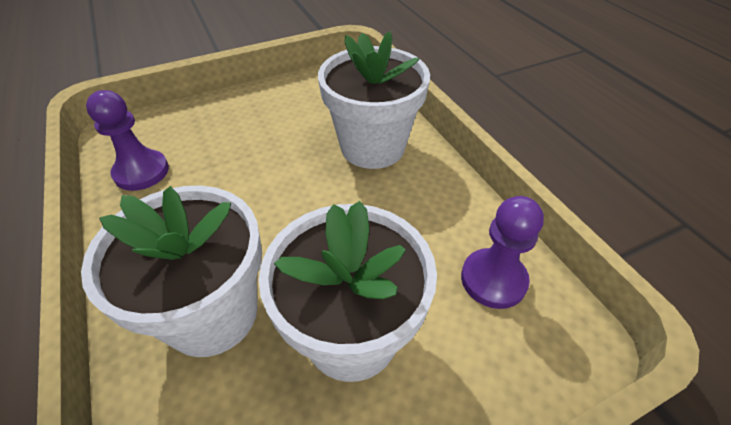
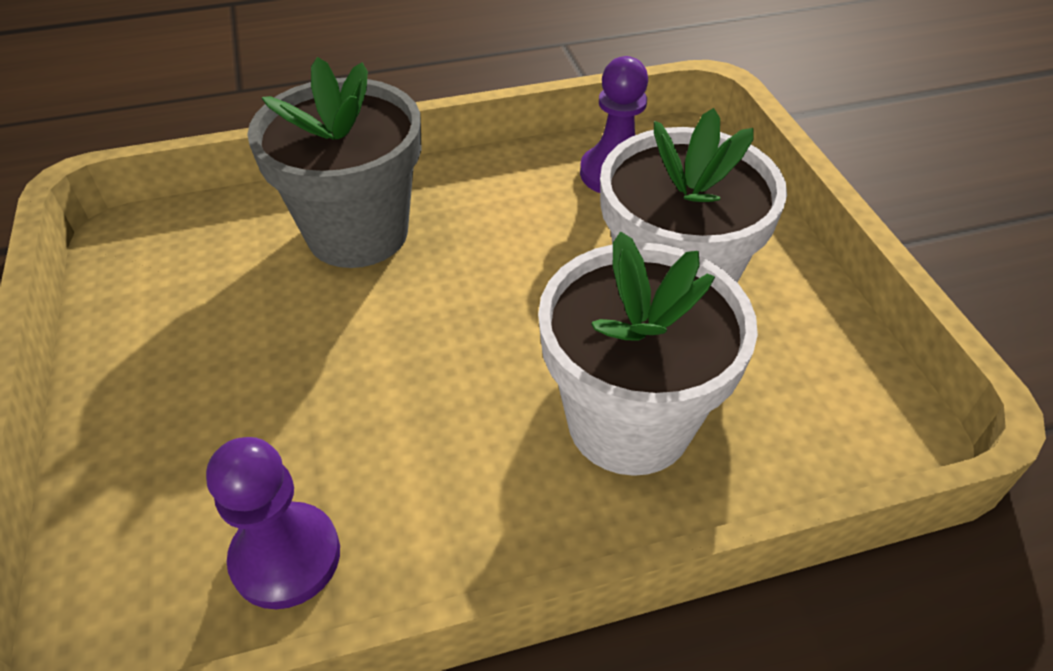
camera: 80 degrees left, 0 degrees up
(372, 147) = (357, 233): white flower pot -> grey flower pot

